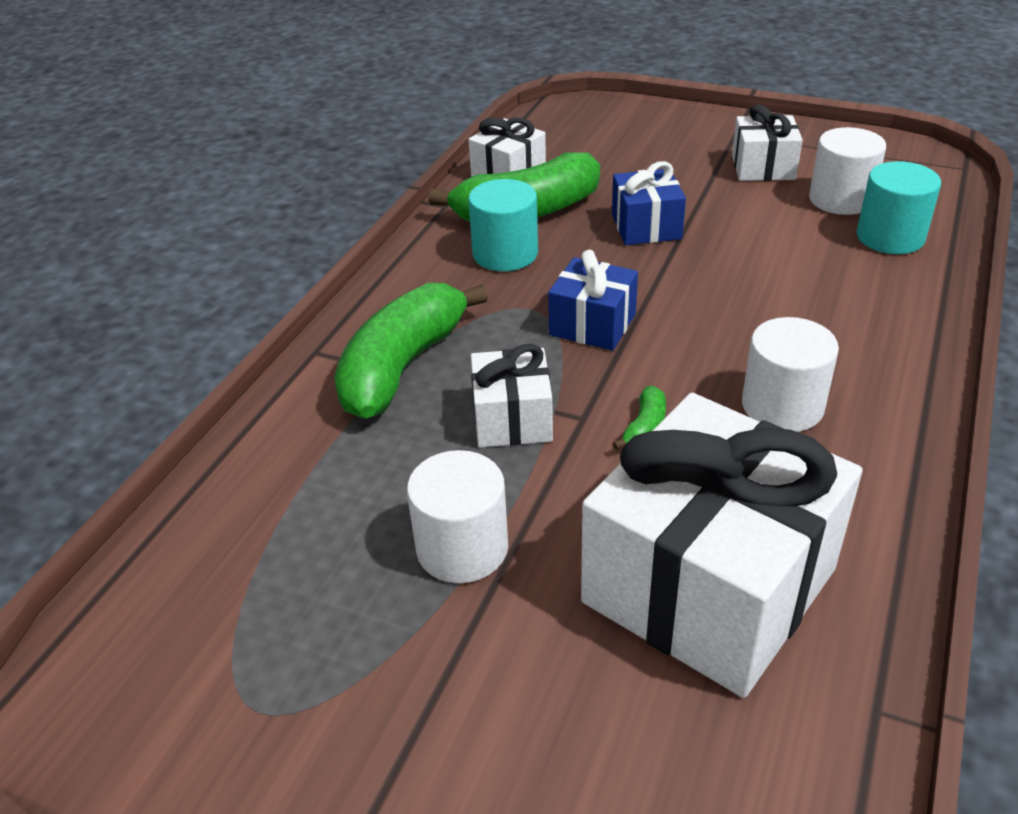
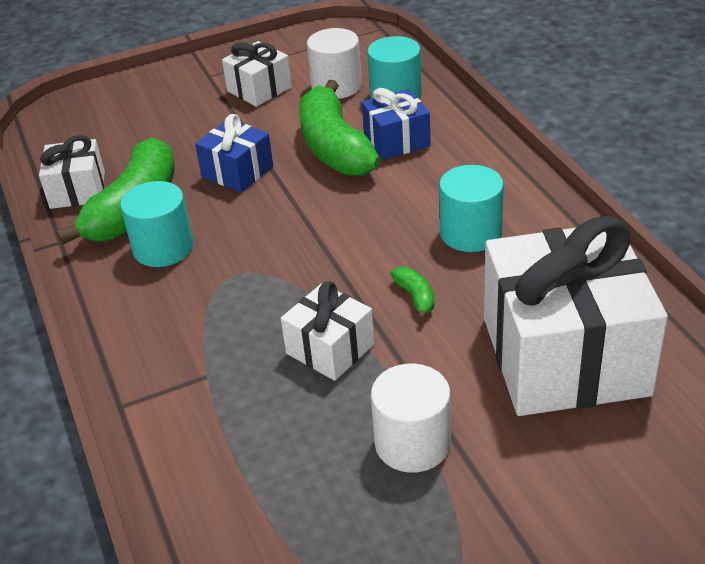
camera: 45 degrees left, 0 degrees up
(402, 366) = (205, 369): green banana -> green banana (334, 147)
(592, 324) = (294, 257): blue gift -> blue gift (396, 140)
(782, 406) = (470, 233): white cylinder -> turquoise cylinder

